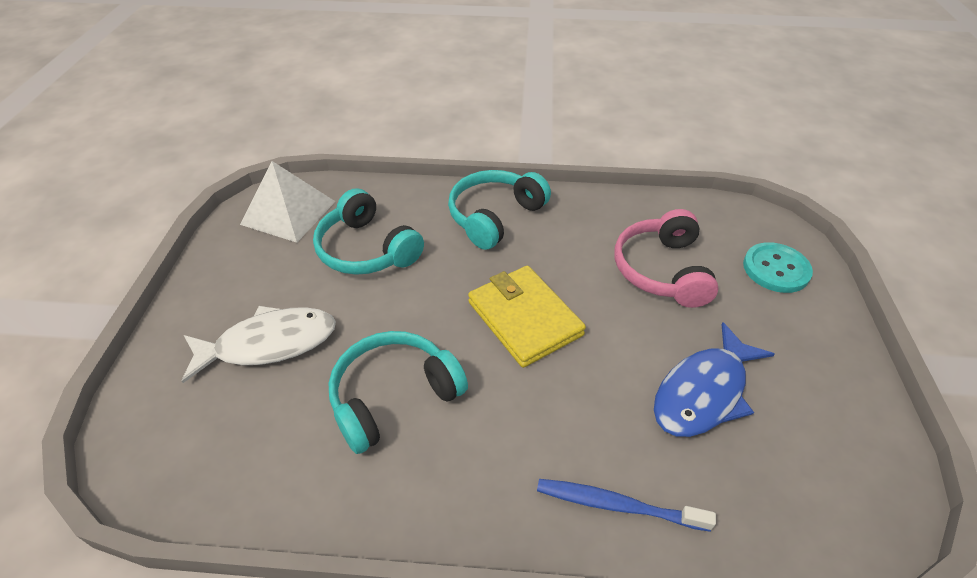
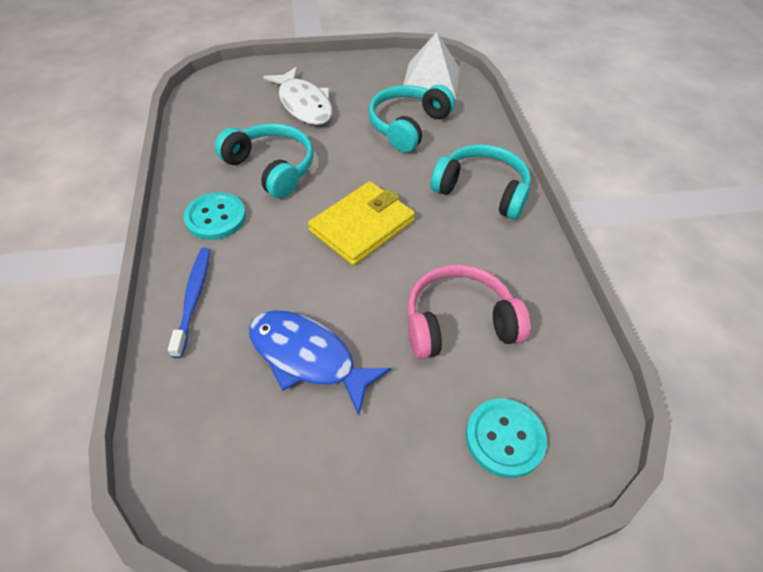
camera: 75 degrees right, 5 degrees up
(474, 472) = (215, 217): none -> turquoise button

